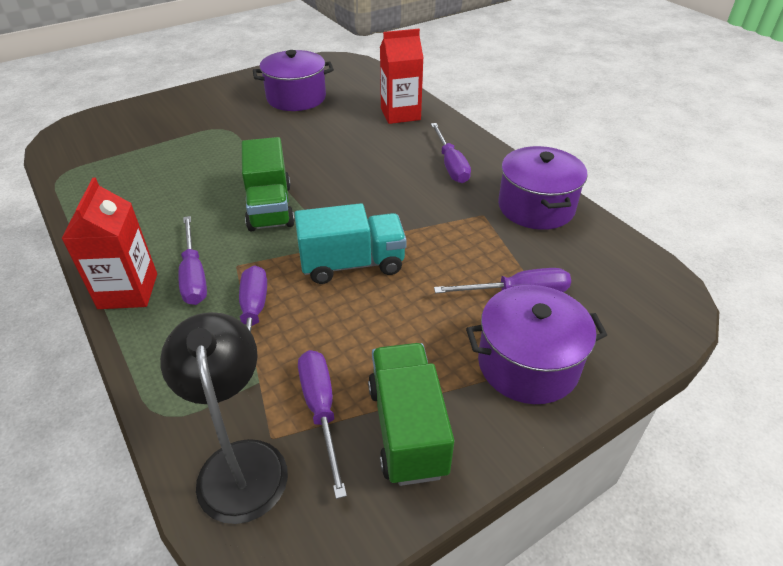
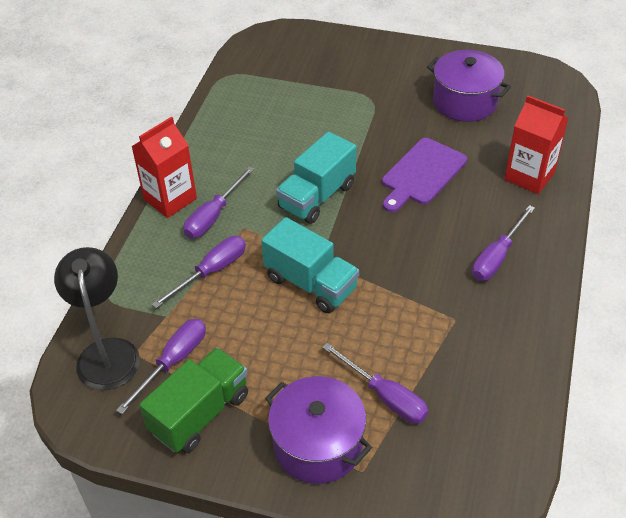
camera: 50 degrees right, 5 degrees up
(240, 462) = (107, 352): black lamp -> black lamp turned 45 degrees counterclockwise
(270, 207) = (317, 196): green truck -> turquoise truck
(329, 150) = (422, 174): none -> purple cutting board
(536, 207) = (508, 346): purple pot -> none

